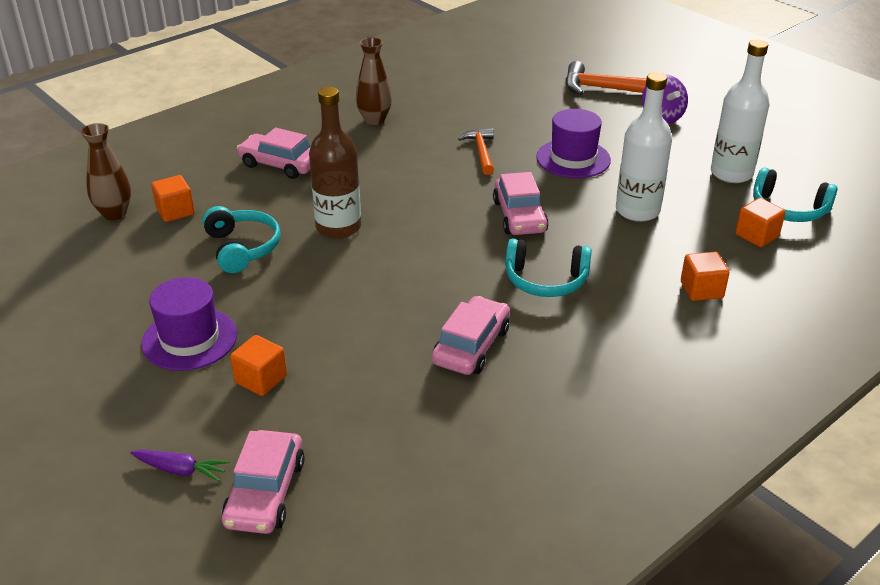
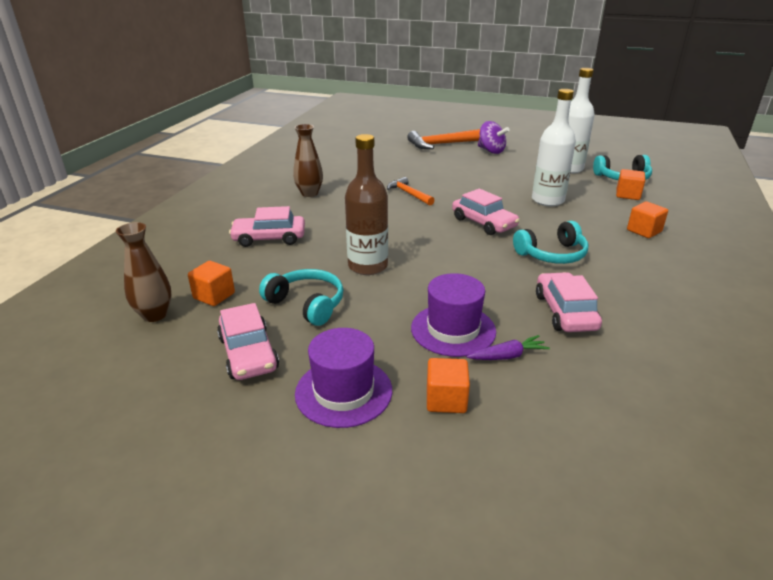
camera: 30 degrees left, 5 degrees down
(180, 470) = (475, 516): purple carrot -> purple carrot (507, 356)
(265, 492) = (571, 497): pink car -> pink car (248, 353)
(573, 159) = (471, 183): purple hat -> purple hat (453, 329)

